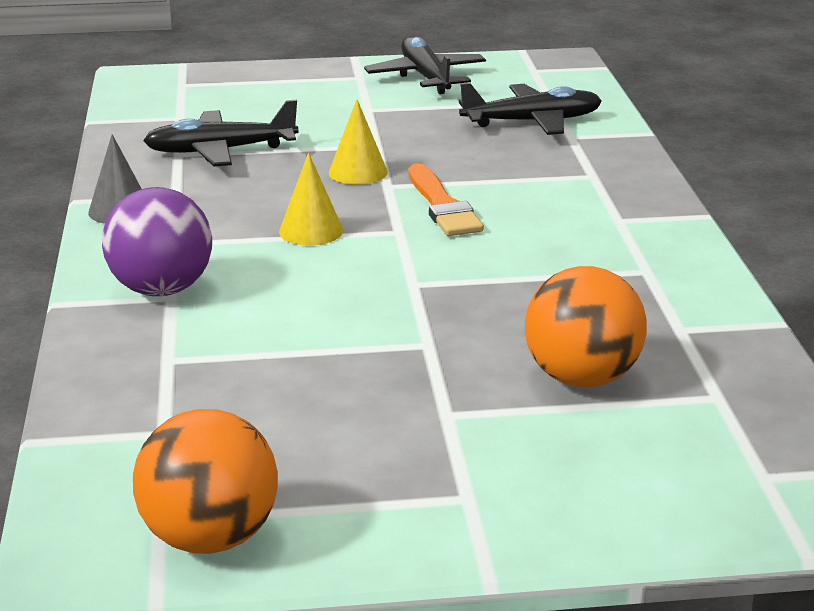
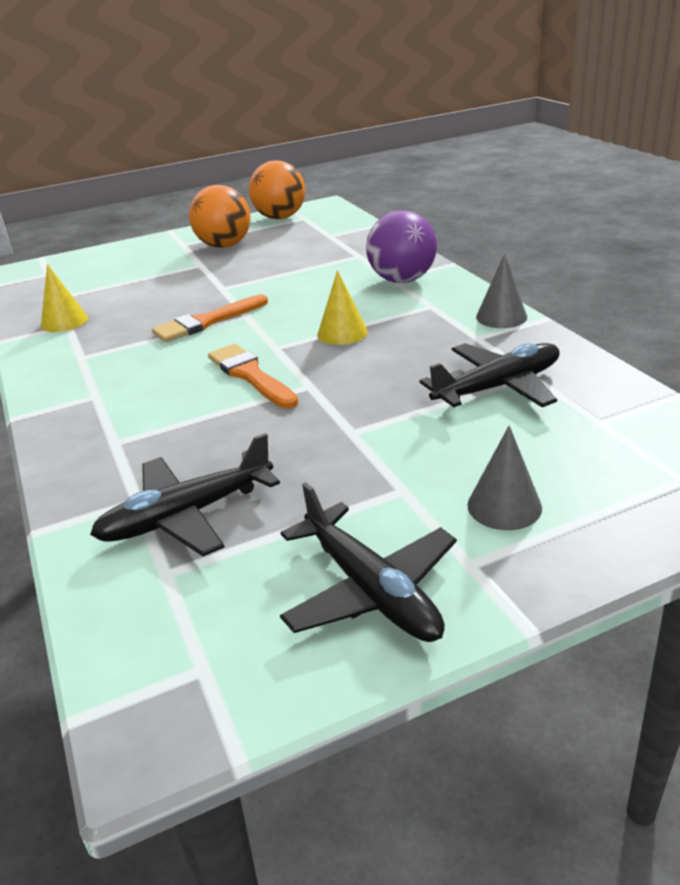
camera: 165 degrees right, 5 degrees up
(310, 92) = (504, 506): none -> grey cone
(358, 172) = (346, 393): yellow cone -> yellow cone (64, 321)
(470, 284) = (207, 322): none -> orange brush
(582, 378) = (131, 290): orange ball -> orange ball (224, 246)

